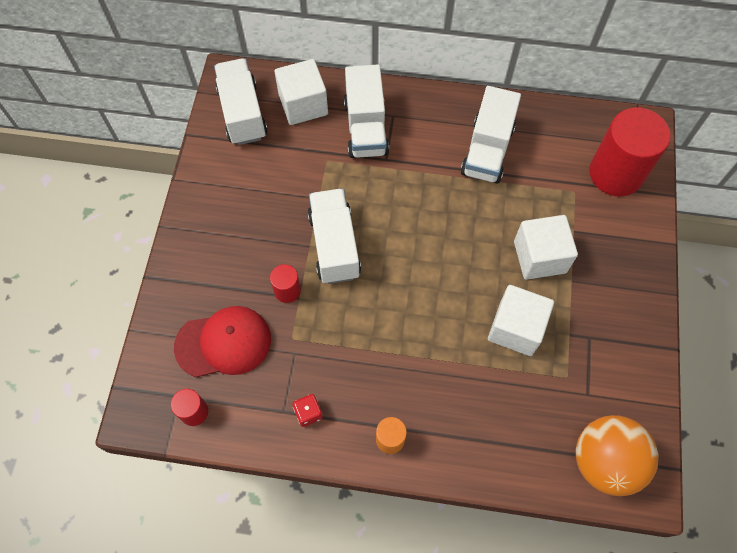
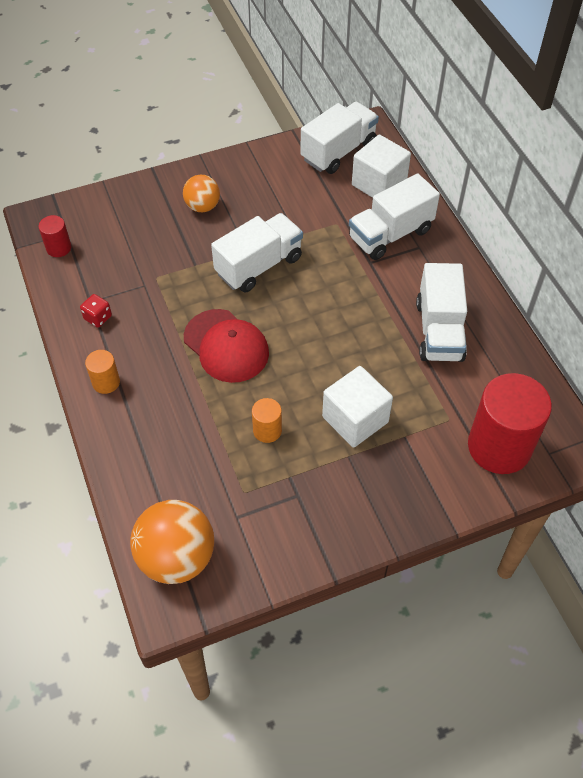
camera: 60 degrees right, 10 degrees down
(223, 343) = (125, 238): red cap -> red cap (226, 346)
(230, 256) = (202, 206): none -> orange ball
(287, 290) = (196, 255): red cylinder -> none
(487, 150) = (439, 331): white truck -> white truck turned 75 degrees counterclockwise
(515, 328) = (267, 430): white cube -> orange cylinder

